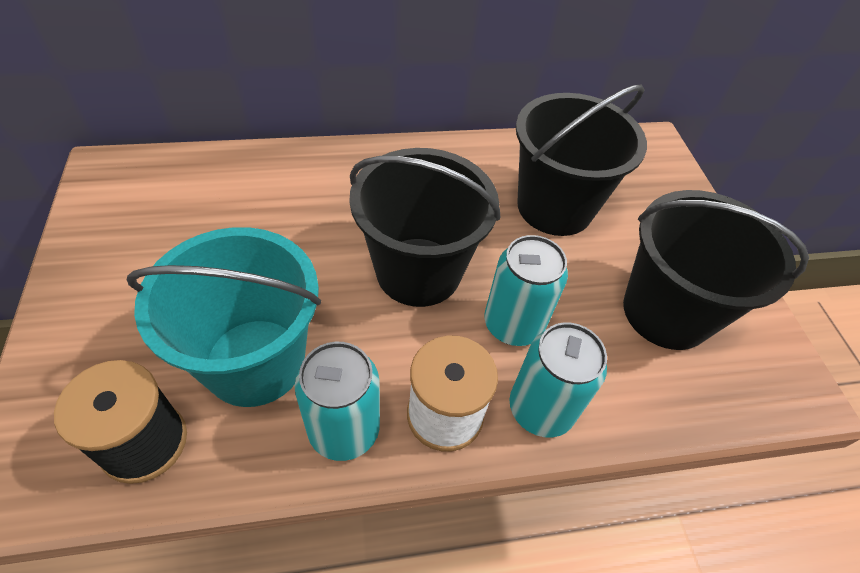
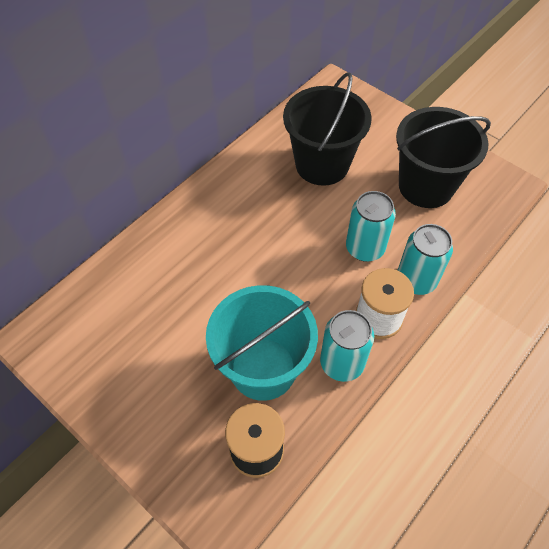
camera: 35 degrees left, 5 degrees up
(418, 271) = (291, 256): black bucket -> none

